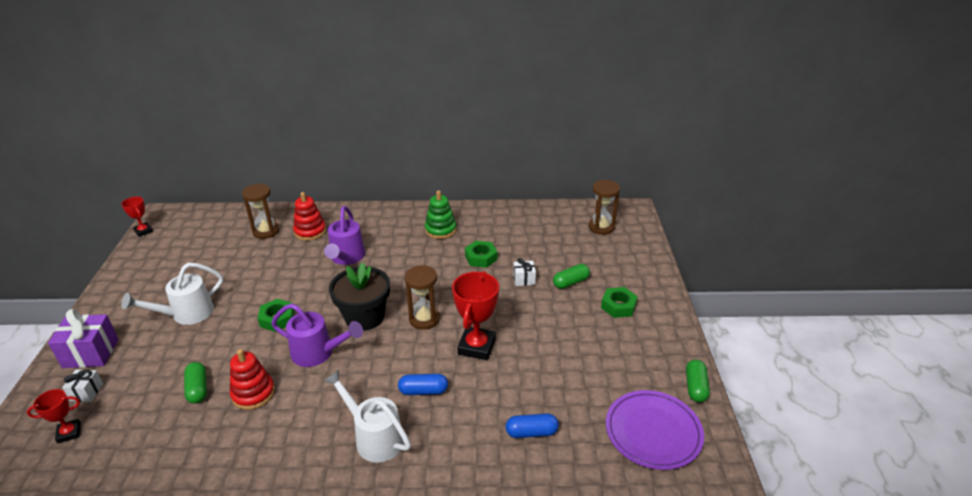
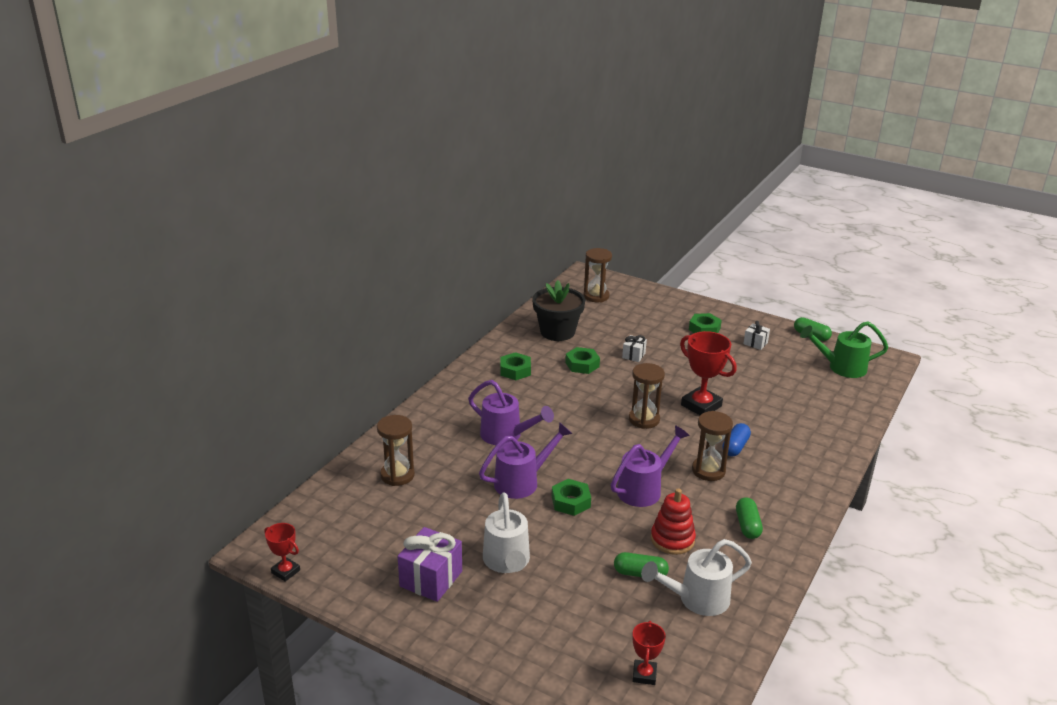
camera: 60 degrees left, 5 degrees down
(86, 392) = (586, 655): white gift -> white gift (755, 343)
(91, 353) = (518, 646): purple gift -> purple gift (431, 579)
(143, 231) = (285, 571): red trophy -> red trophy turned 45 degrees clockwise
(290, 286) = (522, 482): none -> purple watering can
(310, 231) = (431, 446): red stacking toy -> none
(364, 317) = (613, 450): black flower pot -> black flower pot (557, 332)
(371, 384) = (708, 471): none -> brown hourglass
(374, 437) = (772, 485): white watering can -> white watering can (697, 599)
(440, 230) = (515, 370): green stacking toy -> green nut
(531, 432) = (812, 413): blue capsule -> none
(570, 282) = (657, 337): green capsule -> green capsule (747, 525)
(653, 432) = (841, 367): purple plate -> green watering can

